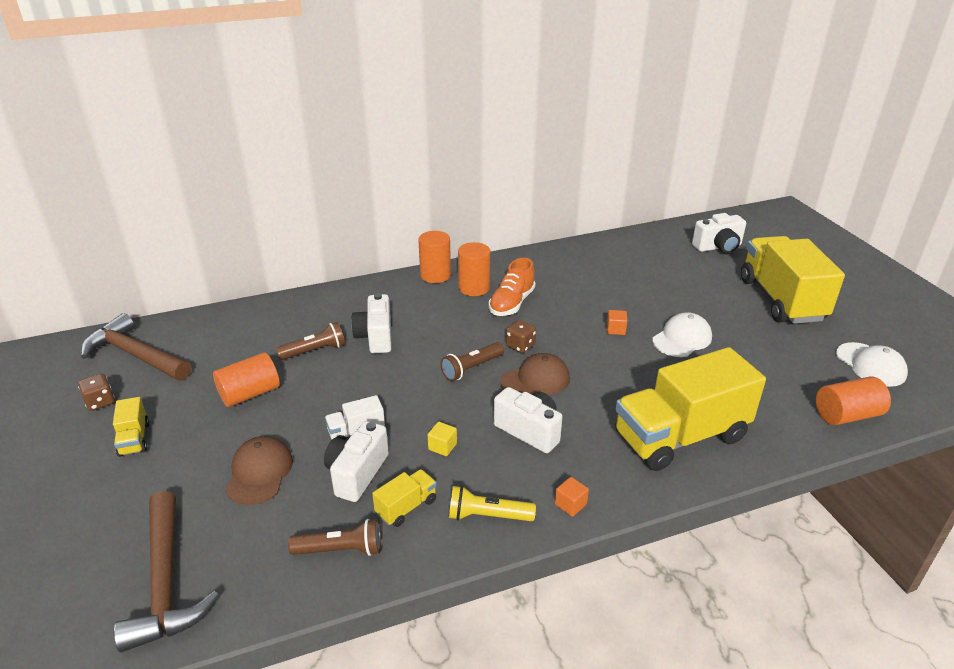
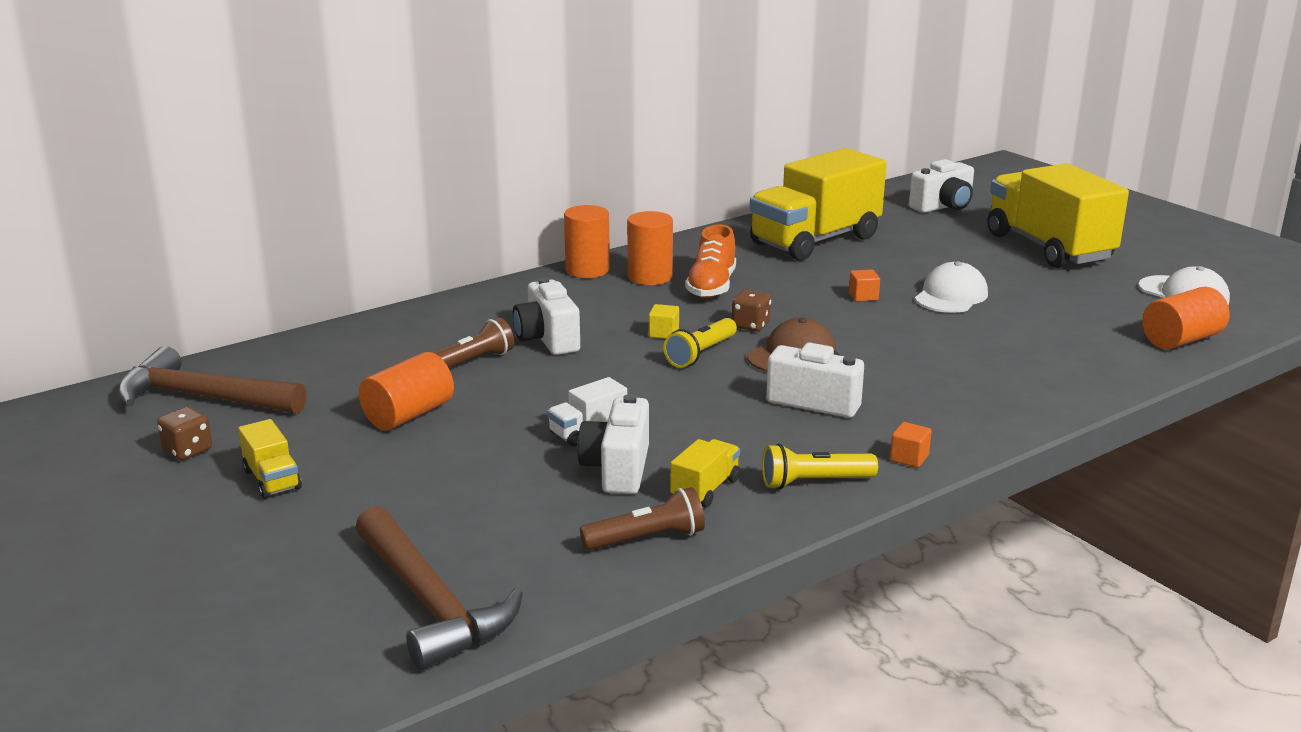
camera: 15 degrees left, 10 degrees down
(259, 473) = (482, 487): brown cap -> none
(442, 446) = (713, 430): yellow cube -> yellow cube (663, 333)
(471, 368) = (701, 354): brown flashlight -> yellow flashlight
(680, 437) = (1003, 382): yellow truck -> yellow truck (815, 241)

